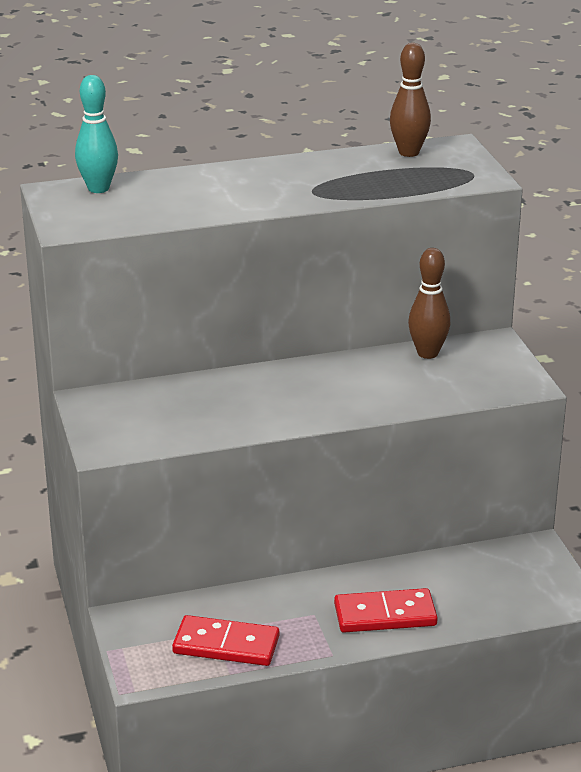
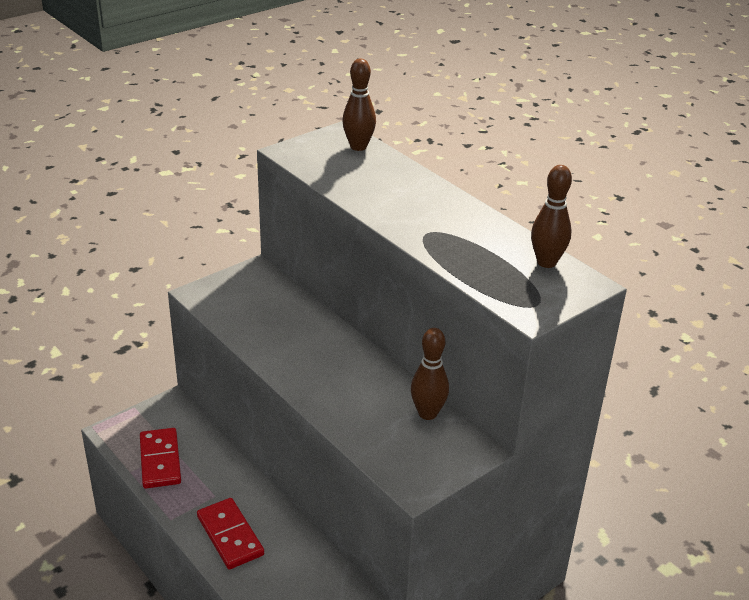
camera: 65 degrees right, 5 degrees up
(98, 188) = (358, 147): turquoise bowling pin -> brown bowling pin

